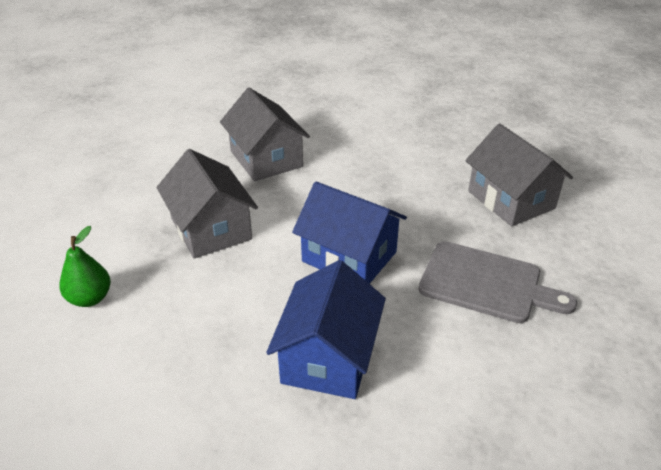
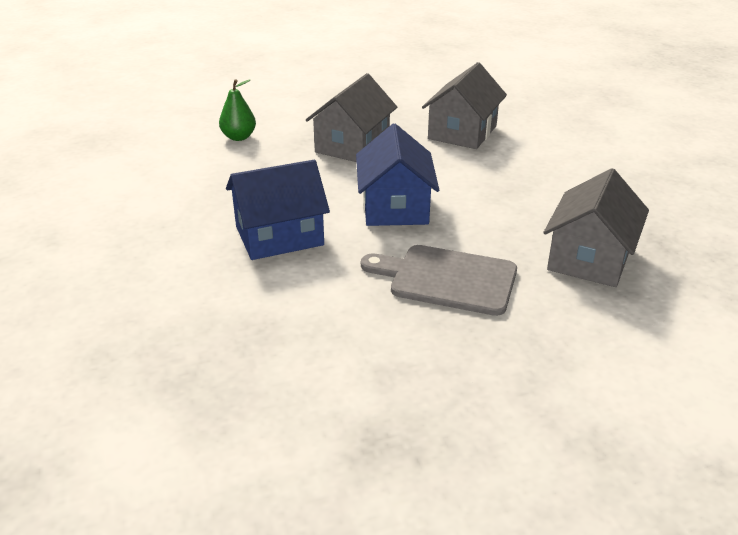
camera: 55 degrees right, 5 degrees down
(486, 283) = (447, 279): grey cutting board -> grey cutting board turned 120 degrees clockwise

